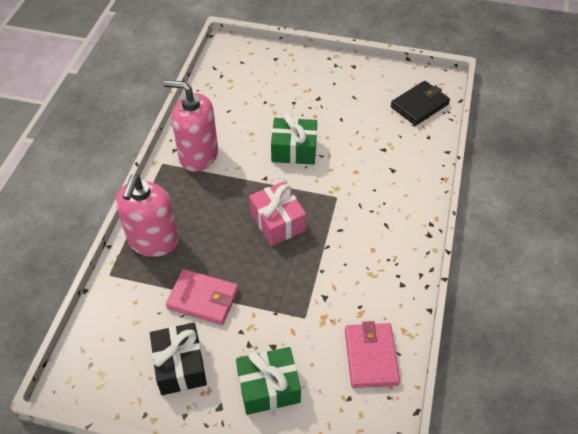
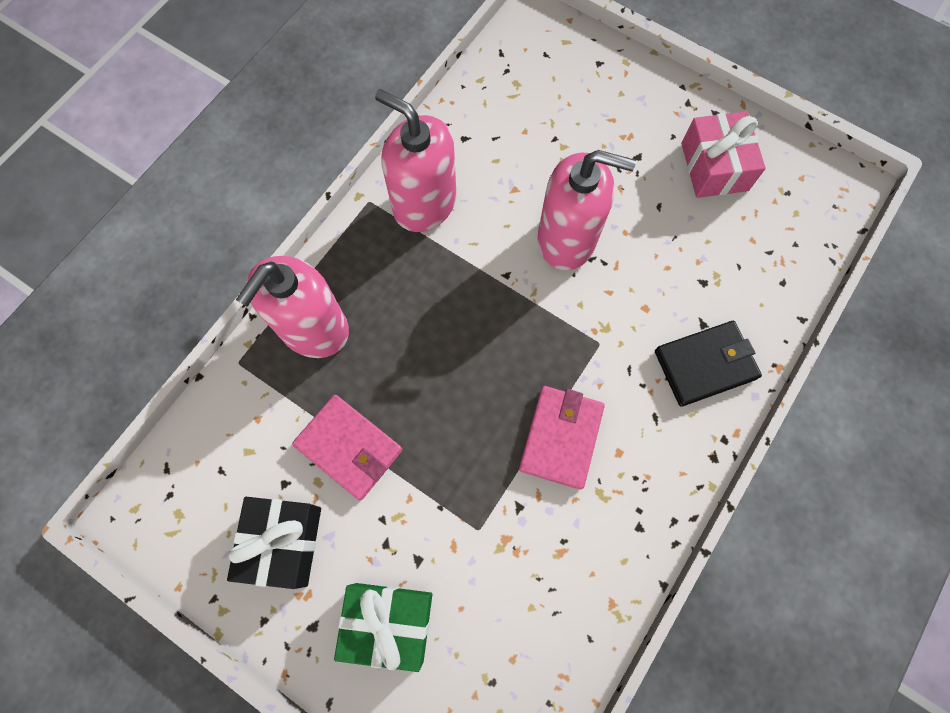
camera: 20 degrees right, 20 degrees up
(277, 222) = (497, 357): pink gift -> pink gift (714, 166)
(294, 150) = (567, 239): green gift -> pink soap dispenser
(371, 357) = (548, 629): pink wallet -> pink wallet (561, 437)
(419, 105) = (792, 219): black wallet -> black wallet (705, 364)

